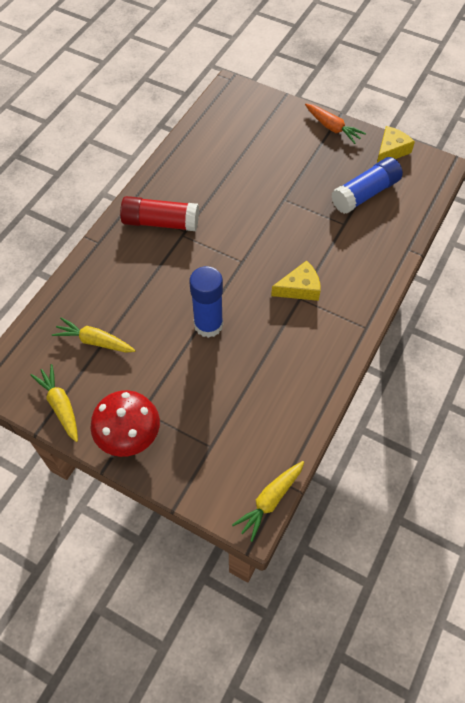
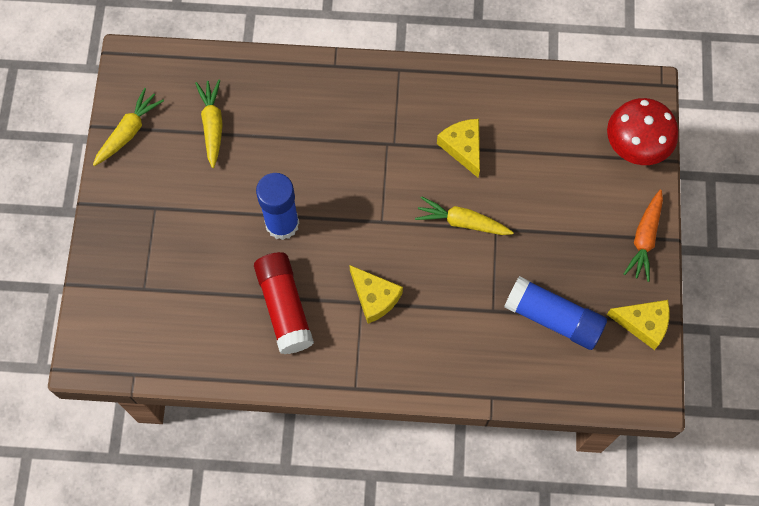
camera: 65 degrees right, 10 degrees up
(129, 435) = (124, 208): red mushroom -> red mushroom (636, 145)
(161, 222) = (393, 114): red glue stick -> red glue stick (284, 307)
(212, 193) = (463, 147): none -> yellow cheese
(270, 501) = (109, 368): yellow carrot -> yellow carrot (462, 222)

